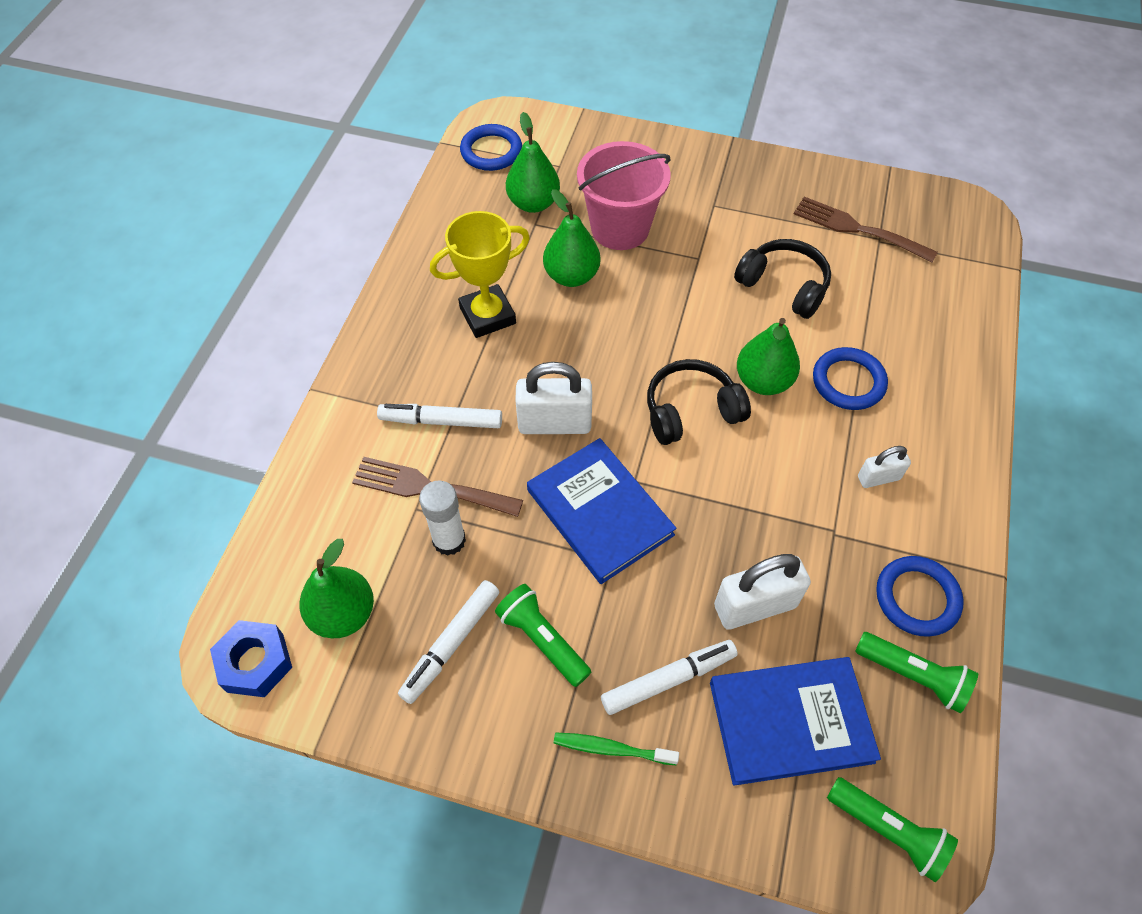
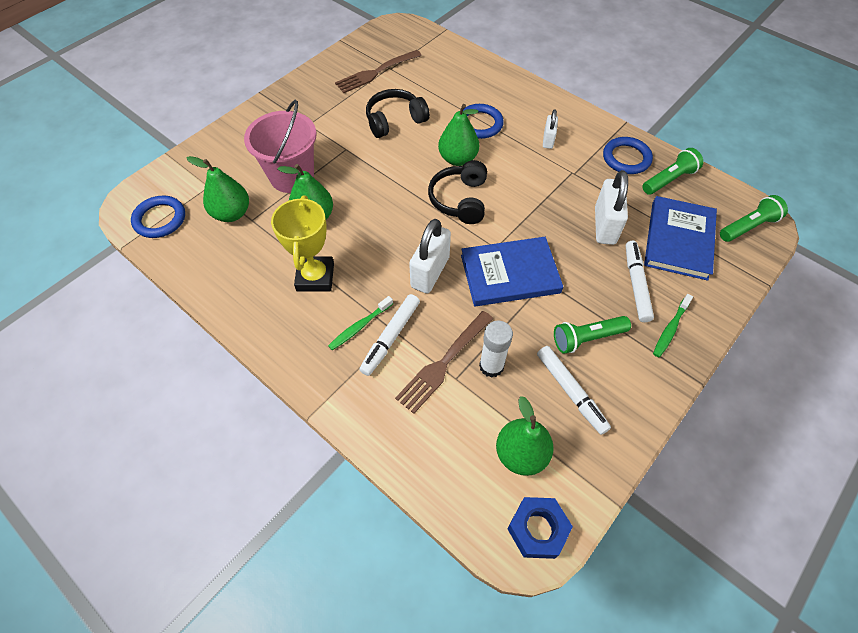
camera: 65 degrees left, 0 degrees up
(441, 385) = (359, 326): none -> green toothbrush

